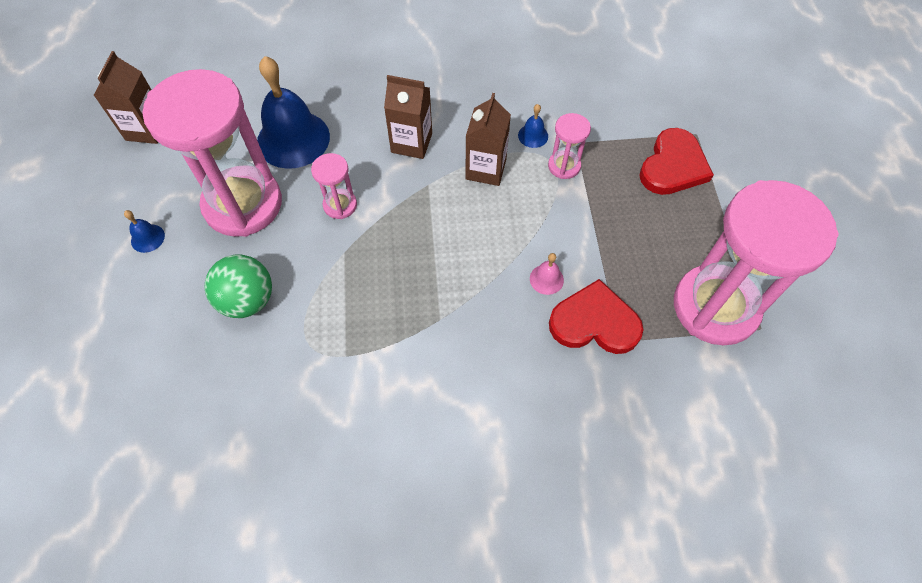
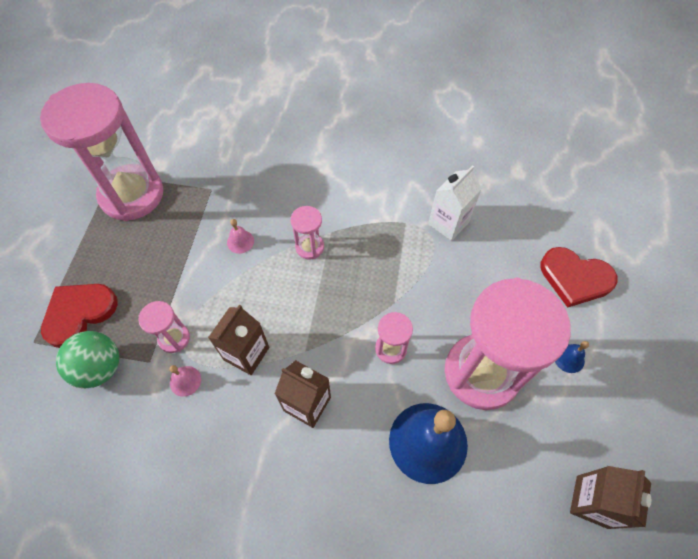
camera: 165 degrees left, 0 degrees up
(248, 300) = (477, 280): green ball -> green ball (100, 368)
(287, 368) = (448, 223): none -> white carton
(460, 292) = (309, 247): none -> pink hourglass
(533, 135) = (185, 381): blue bell -> pink bell
(594, 322) = (221, 204): red heart -> red heart (575, 278)

